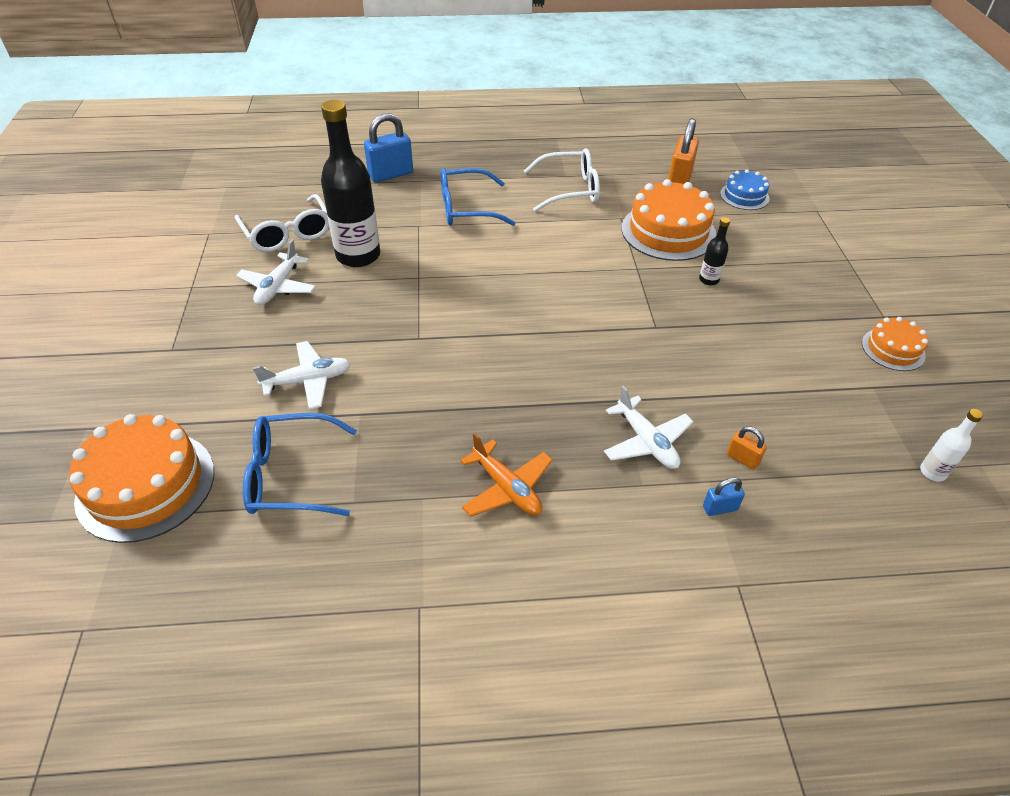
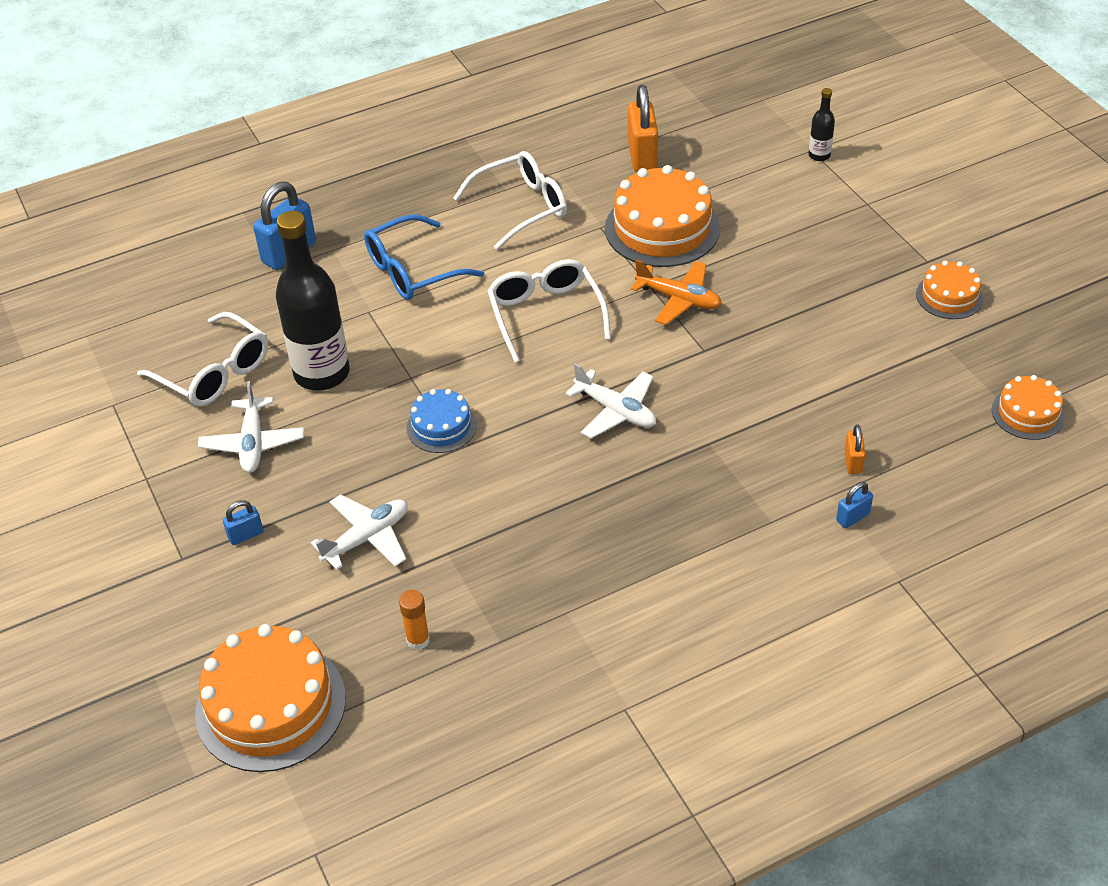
camera: 20 degrees left, 0 degrees up
(226, 348) = (246, 535): none -> blue padlock
(290, 475) = (418, 640): blue glasses -> orange glue stick
(506, 488) = (643, 572): orange plane -> orange plane (679, 299)
(544, 264) = (545, 314): none -> white glasses
(646, 441) = (754, 477): white plane -> white plane (615, 411)
(708, 280) = (733, 276): black bottle -> black bottle (819, 155)
(742, 459) = (853, 462): orange padlock -> orange padlock turned 75 degrees clockwise
(744, 196) = (725, 155): blue cake -> blue cake (441, 426)
(932, 472) = (1027, 413): white bottle -> orange cake

